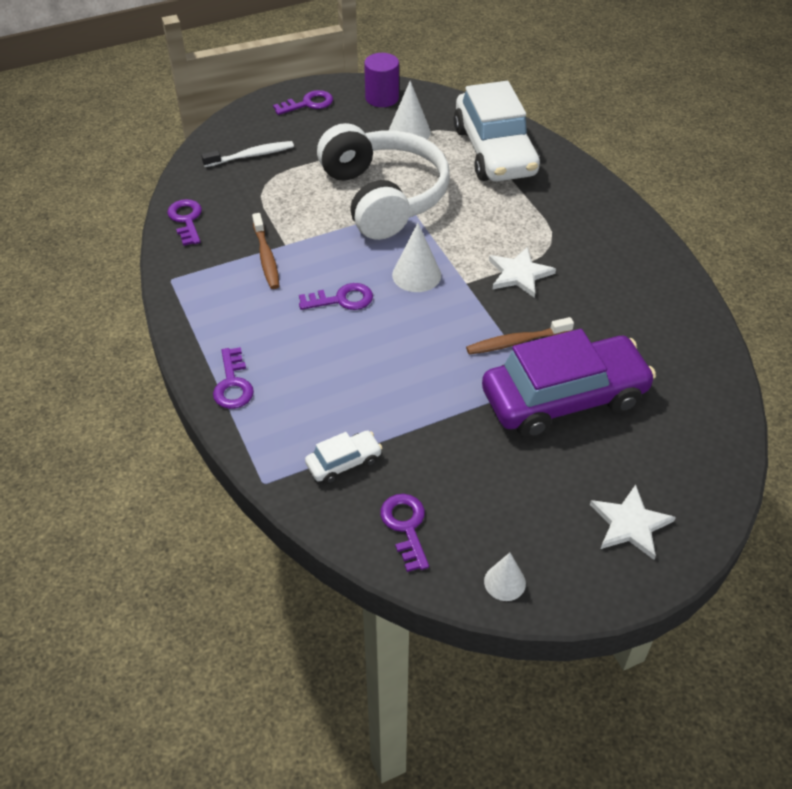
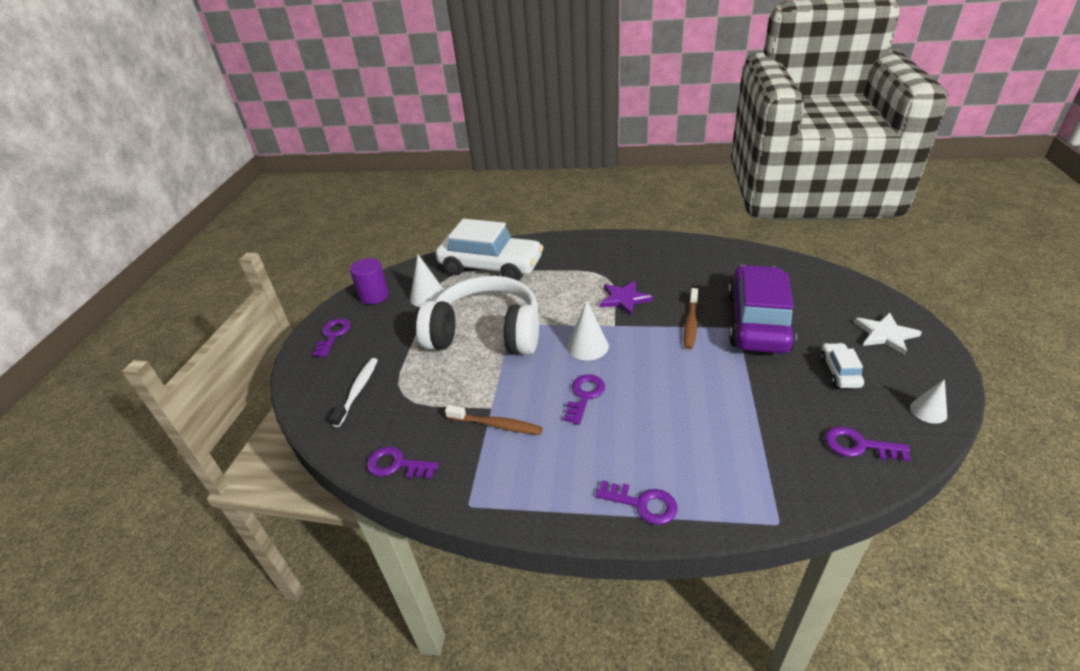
camera: 55 degrees left, 10 degrees down
(344, 462) = (774, 459): white car -> white car (839, 372)
(519, 274) = (624, 299): white star -> purple star

